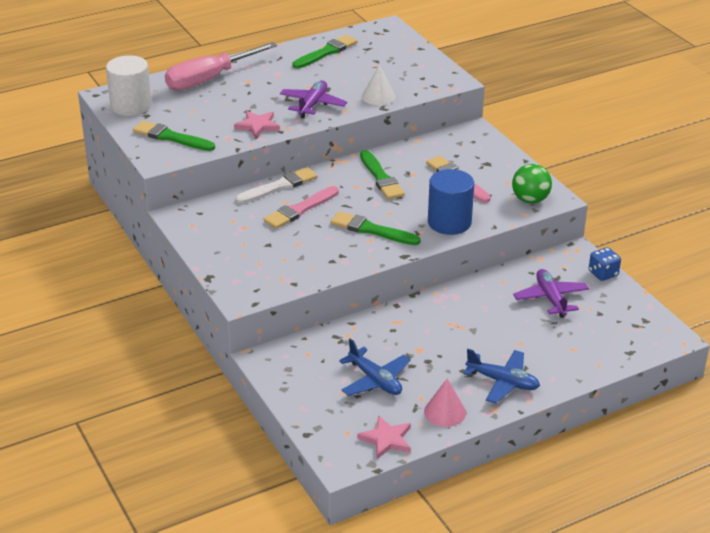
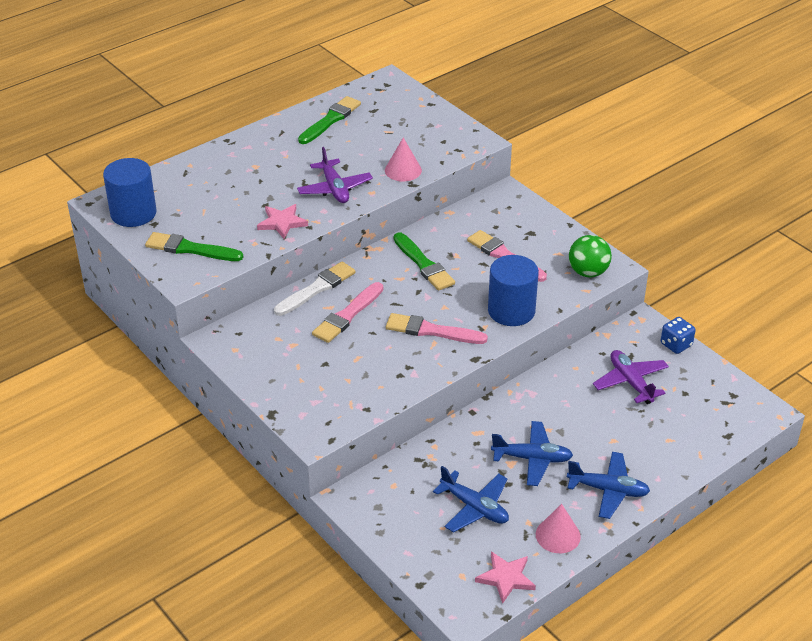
camera: 10 degrees left, 5 degrees up
(131, 106) = (133, 213): white cylinder -> blue cylinder
(209, 79) = (211, 169): pink screwdriver -> none
(312, 105) = (334, 189): purple plane -> purple plane turned 150 degrees clockwise
(371, 230) = (431, 331): green brush -> pink brush
(378, 96) = (403, 170): white cone -> pink cone
(440, 348) = (532, 459): none -> blue plane

